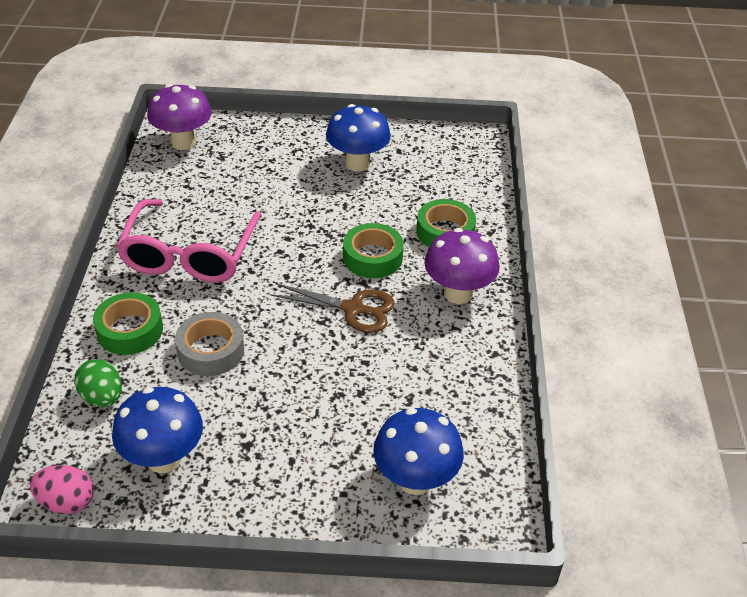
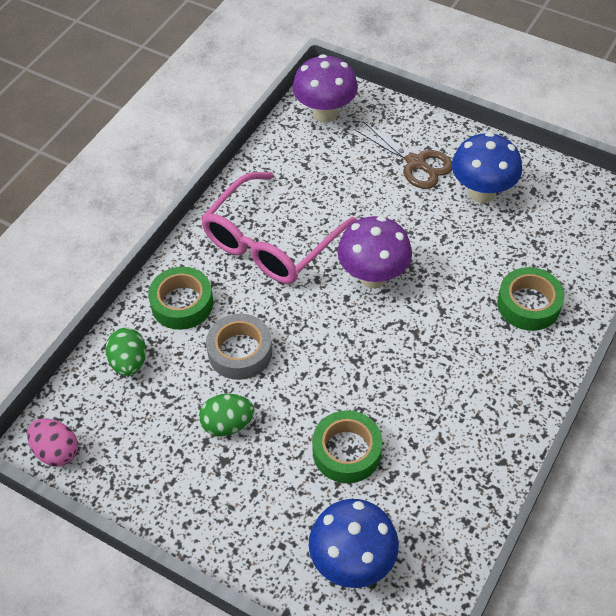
camera: 30 degrees right, 10 degrees up
(164, 459) = (150, 444): blue mushroom -> none
(233, 413) = (227, 424): none -> green egg
(353, 309) = (390, 358): brown scissors -> brown scissors (415, 163)
(372, 257) = (439, 307): green tape -> green tape (347, 451)
(458, 293) = (502, 380): purple mushroom -> purple mushroom (373, 276)

